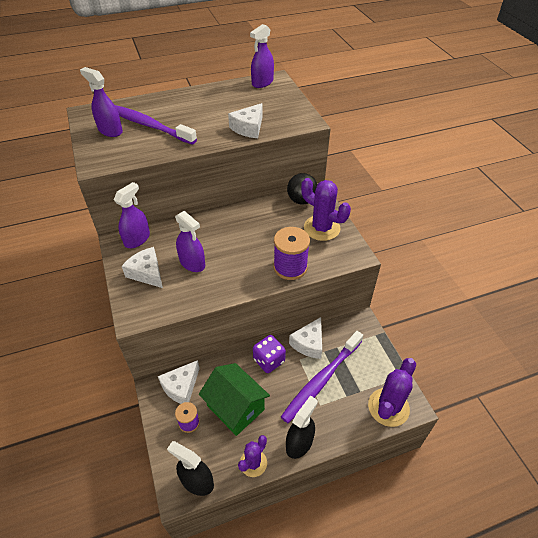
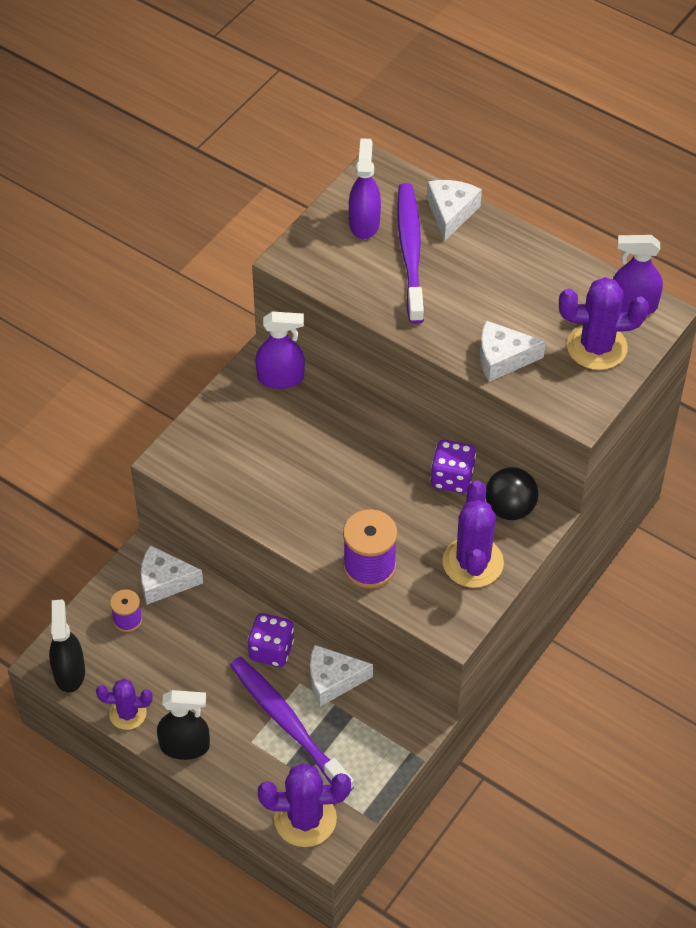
camera: 55 degrees right, 5 degrees up
(147, 273) = (238, 426): white cheese -> white cheese (451, 213)
(192, 263) = (290, 460): purple spray bottle -> none
(235, 407) = (180, 654): green house -> none
(265, 210) = (452, 478): none -> purple dice
(274, 101) = (596, 347): none -> purple cactus
(321, 380) = (288, 724): purple toothbrush -> purple toothbrush turned 45 degrees clockwise

